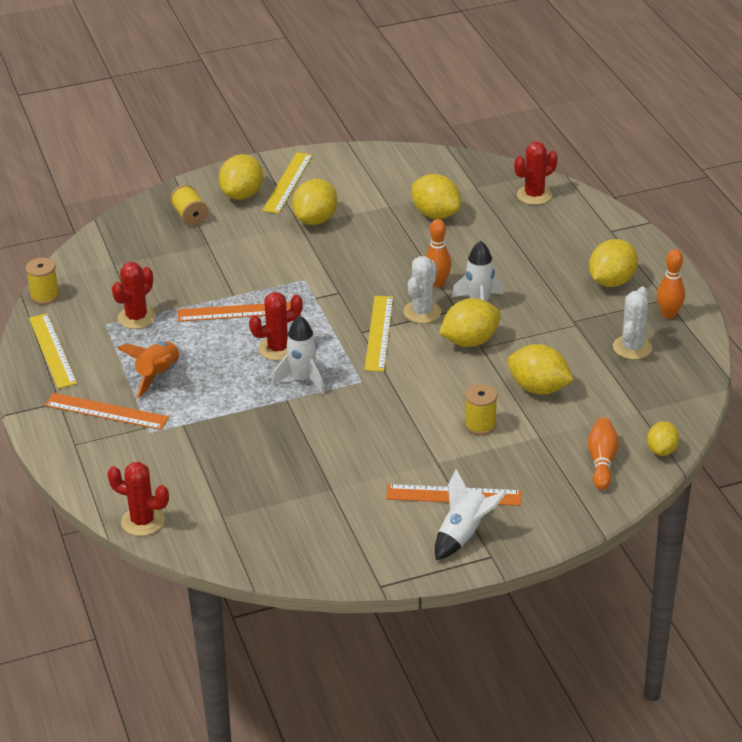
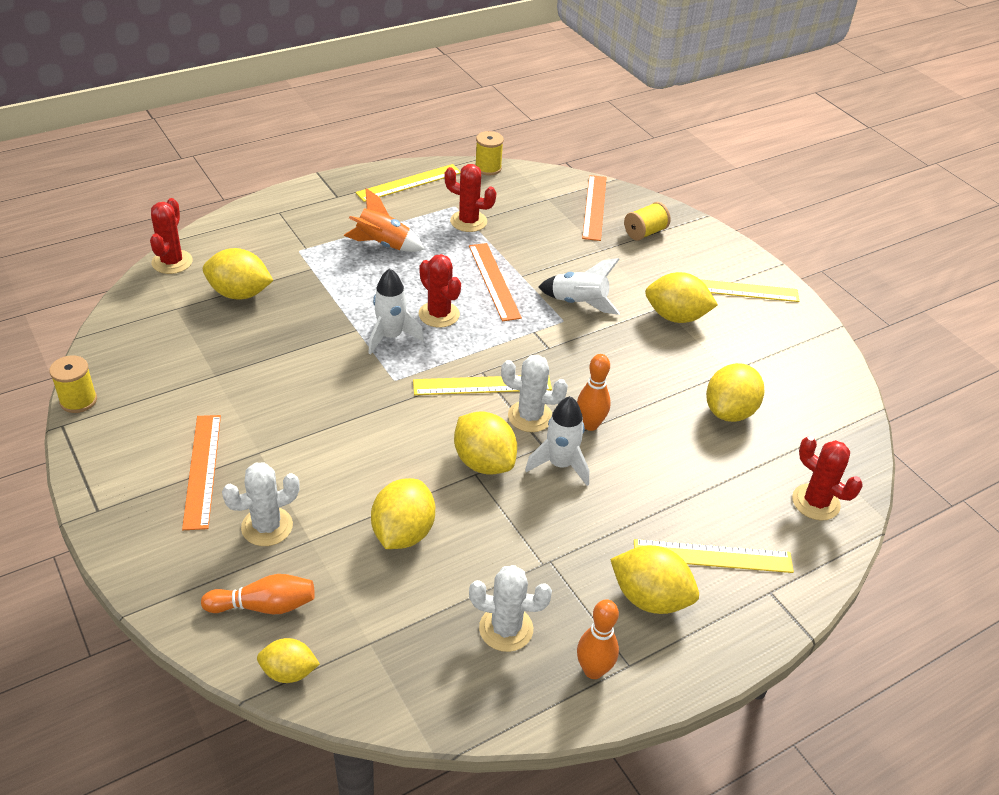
camera: 75 degrees right, 5 degrees up
(106, 411) = (326, 223): orange ruler -> orange ruler (594, 207)
(242, 195) = (698, 261): yellow lemon -> yellow lemon (240, 294)
(463, 534) = (135, 483): white rocket -> white rocket (578, 303)
(480, 425) = (327, 483): yellow spool -> yellow spool (78, 400)
(522, 459) = (267, 526): none -> white cactus
(578, 248) = (712, 556): none -> yellow ruler

